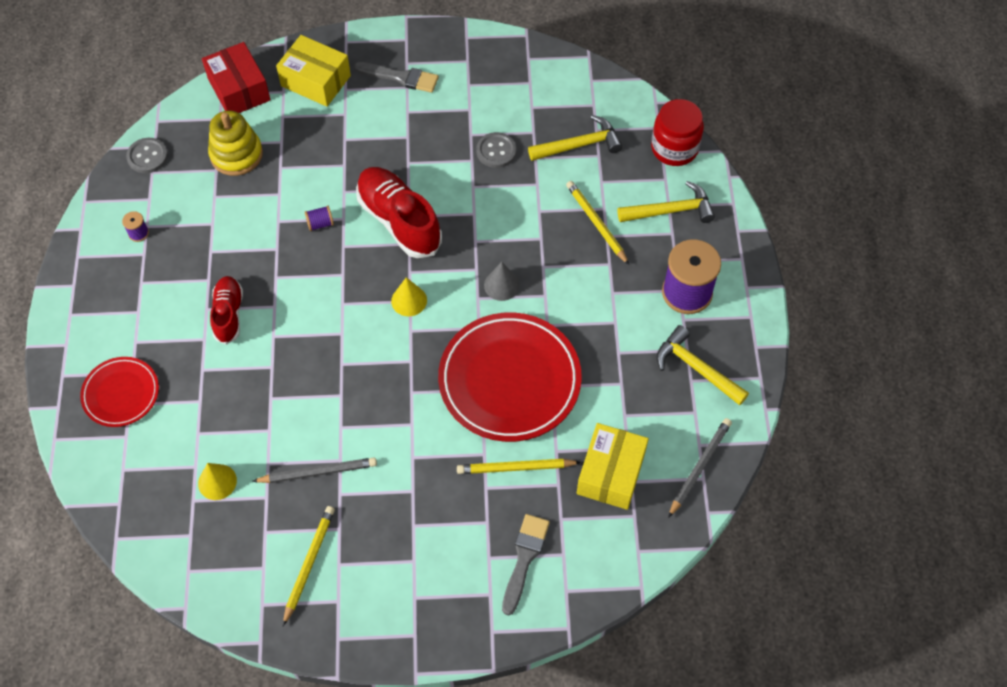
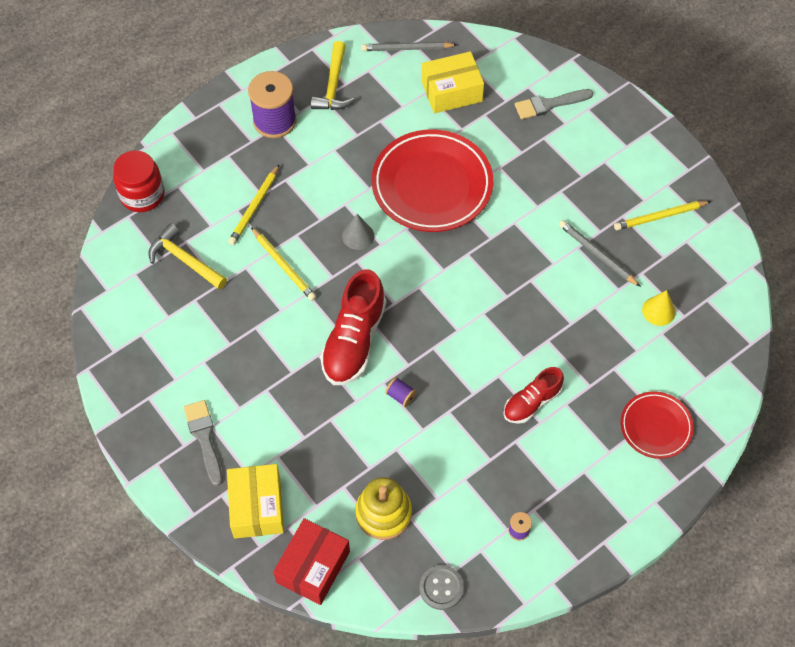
camera: 125 degrees left, 0 degrees up
(409, 300) = (419, 287): yellow cone -> none
(496, 151) = (233, 315): grey button -> none
(516, 468) = (493, 144): yellow pencil -> yellow pencil (283, 266)
(671, 210) = (207, 167): yellow hammer -> none

